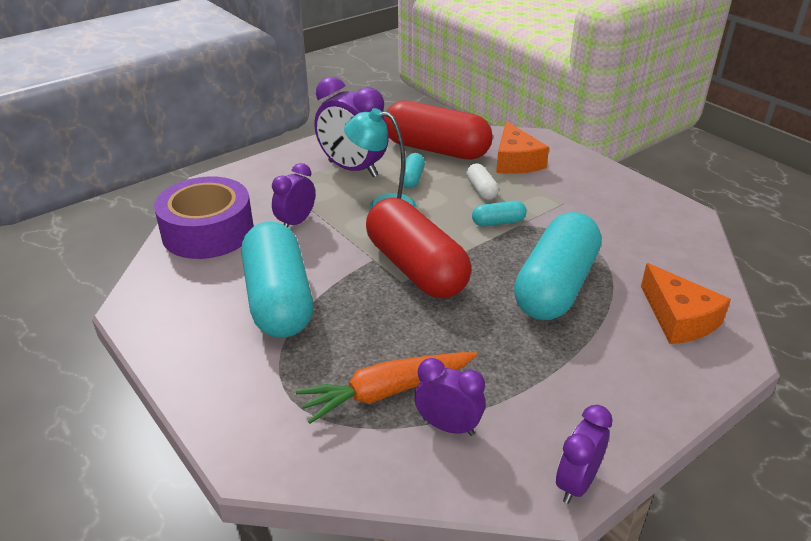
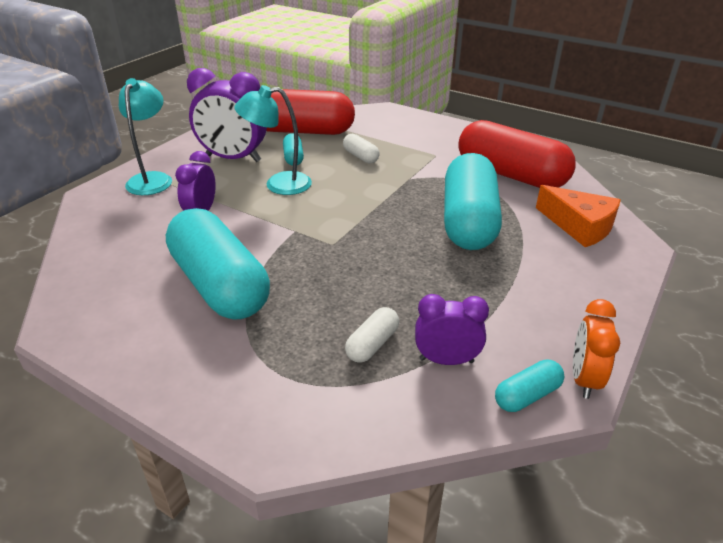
camera: 20 degrees left, 0 degrees up
(208, 232) = (112, 237): purple tape -> none
(268, 178) = (152, 179): none -> turquoise lamp
(386, 392) = (372, 344): orange carrot -> white capsule
(416, 268) = (339, 230): red capsule -> red capsule (510, 175)
(498, 222) = (390, 180): turquoise capsule -> turquoise capsule (527, 395)
(516, 161) = (377, 130): orange cheese -> none
(576, 483) = (584, 379): purple clock -> orange clock

